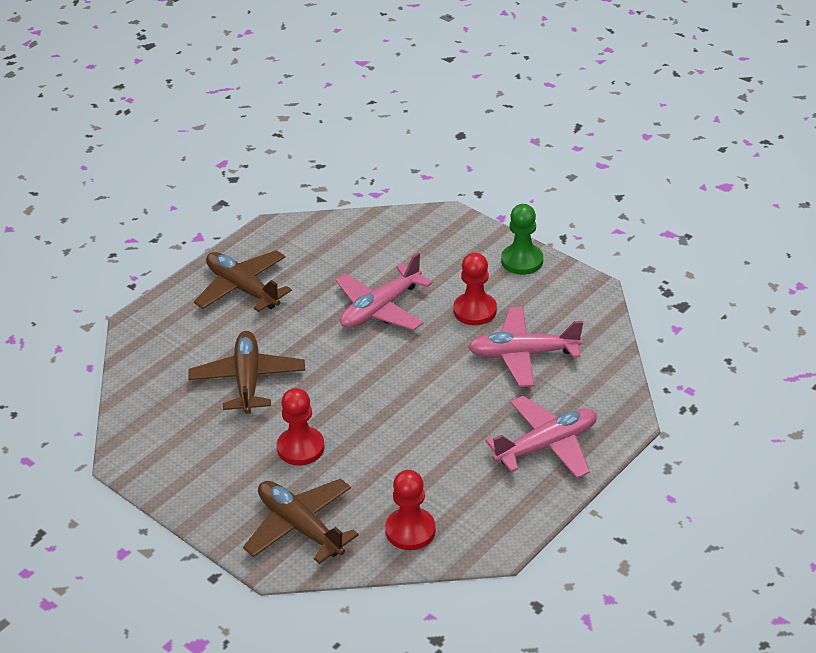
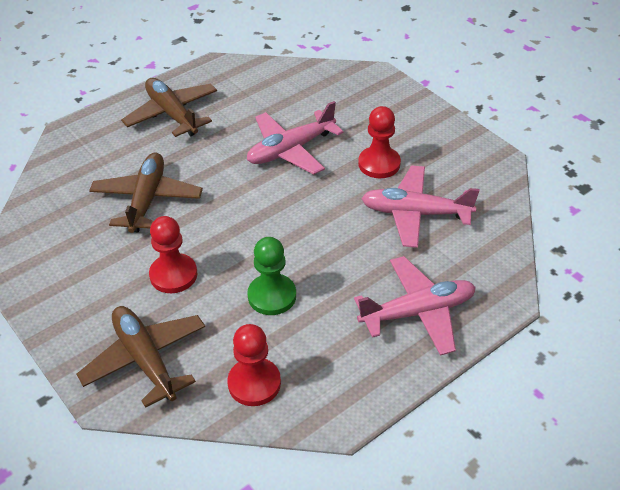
camera: 10 degrees right, 5 degrees up
(522, 261) = (435, 123): green pawn -> green pawn (272, 296)

